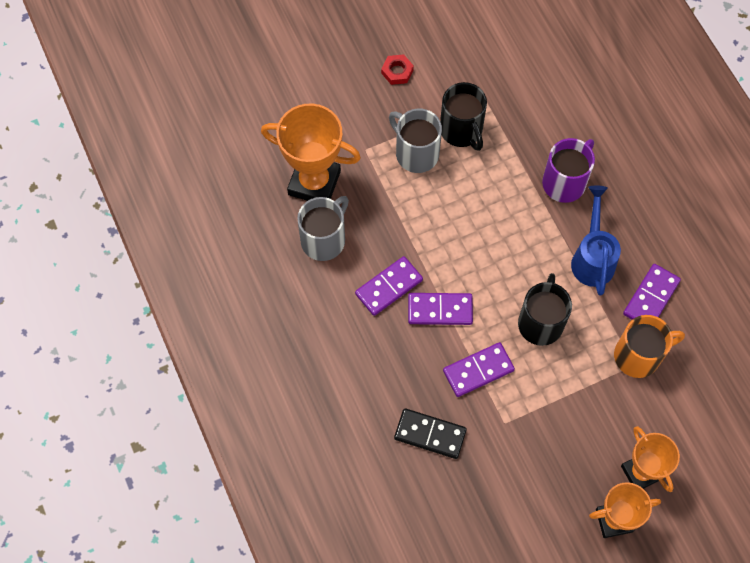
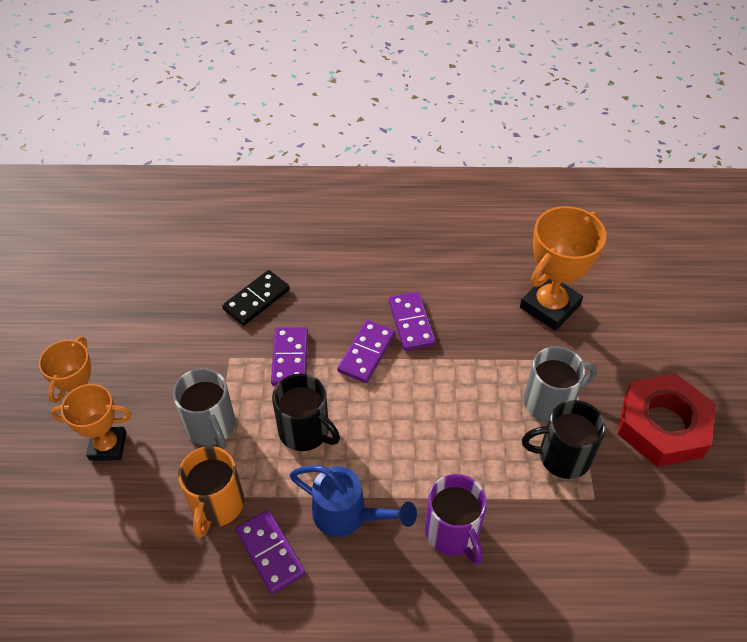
camera: 115 degrees right, 15 degrees down
(324, 239) = (485, 293): grey mug -> grey mug (211, 426)
(397, 71) = (662, 425): red nut -> red nut, size x2.46

